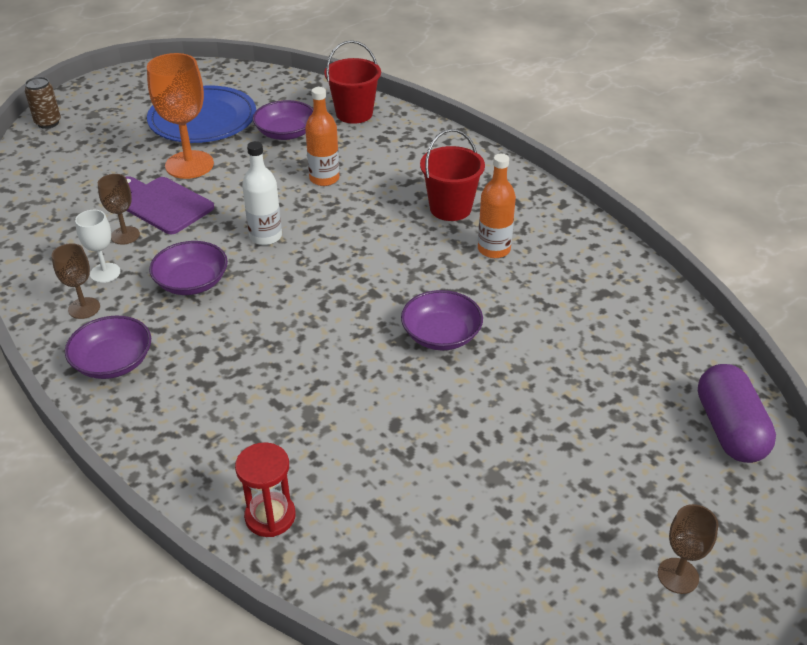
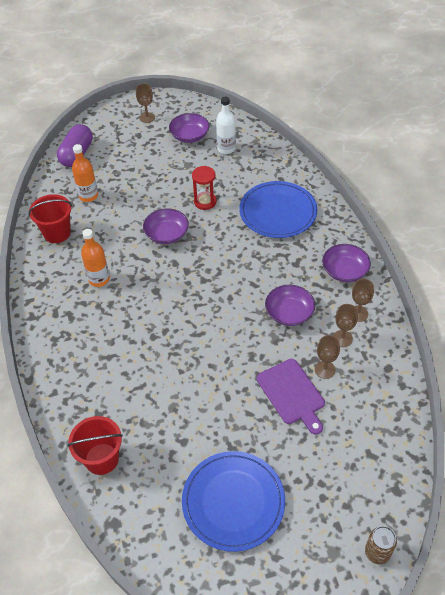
camera: 155 degrees left, 10 degrees up
(105, 273) = (342, 338): white goblet -> brown goblet
(189, 165) = (261, 436): orange goblet -> none
(262, 430) = (278, 212): none -> blue plate
(265, 236) = (231, 336): white bottle -> white bottle (226, 148)
(270, 516) = (287, 176): red hourglass -> red hourglass (205, 202)
(286, 133) = (170, 452): purple bowl -> purple bowl (189, 135)
(324, 178) = (167, 381): orange bottle -> orange bottle (88, 196)
(450, 208) = (100, 321): red bucket -> red bucket (57, 233)

